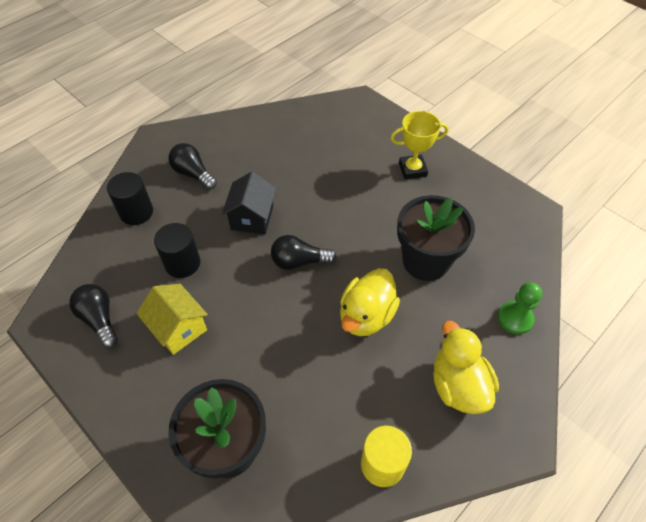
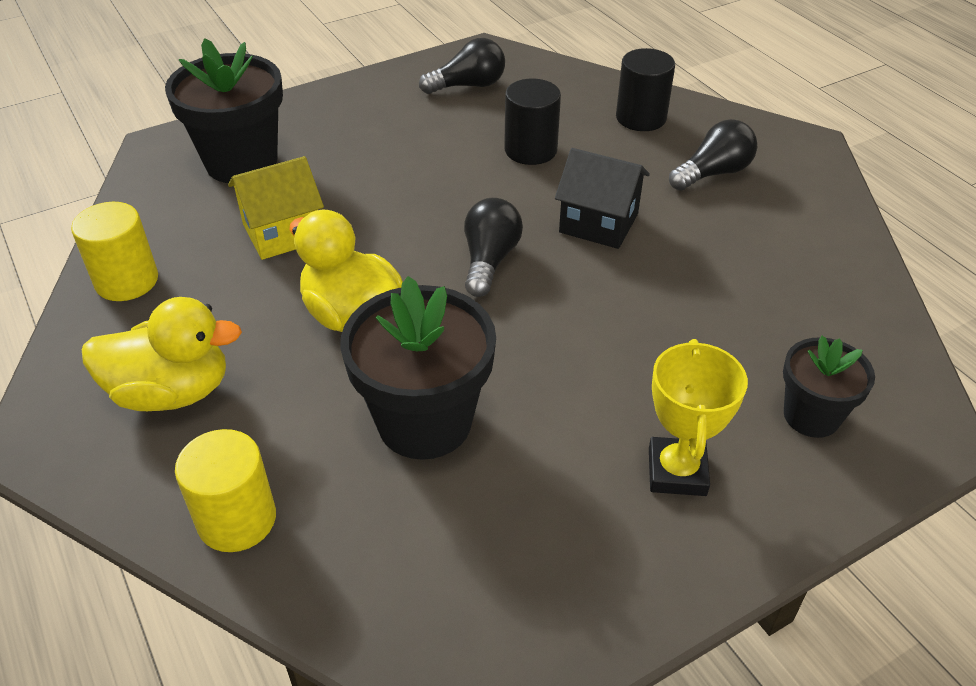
camera: 105 degrees right, 10 degrees down
(178, 328) = (424, 140): yellow house -> yellow house (282, 233)
(364, 132) = (811, 416): none -> black flower pot
(515, 318) = (237, 519): green pawn -> yellow cylinder

